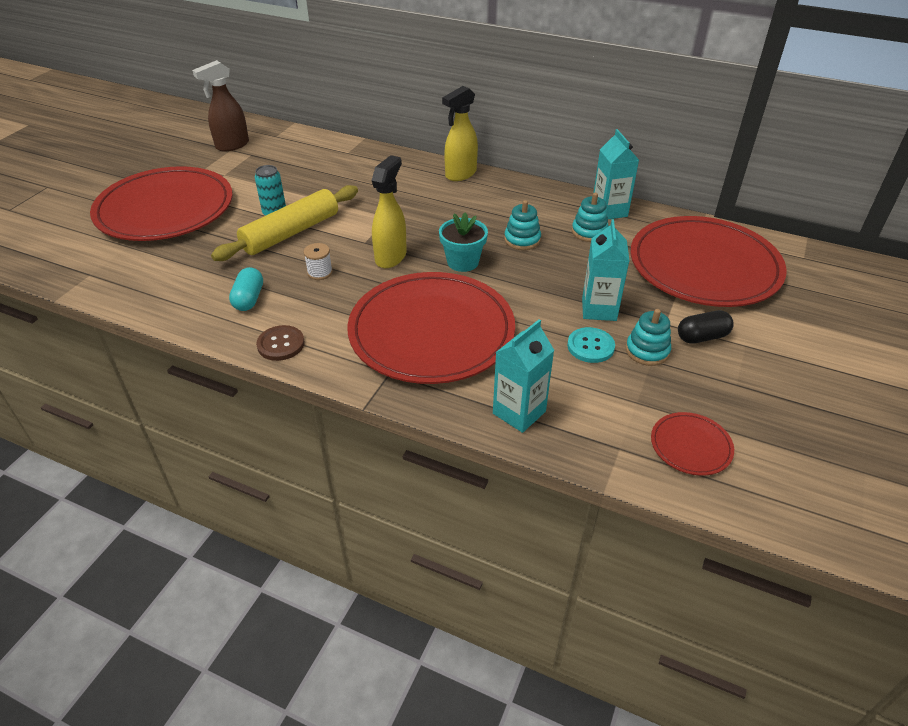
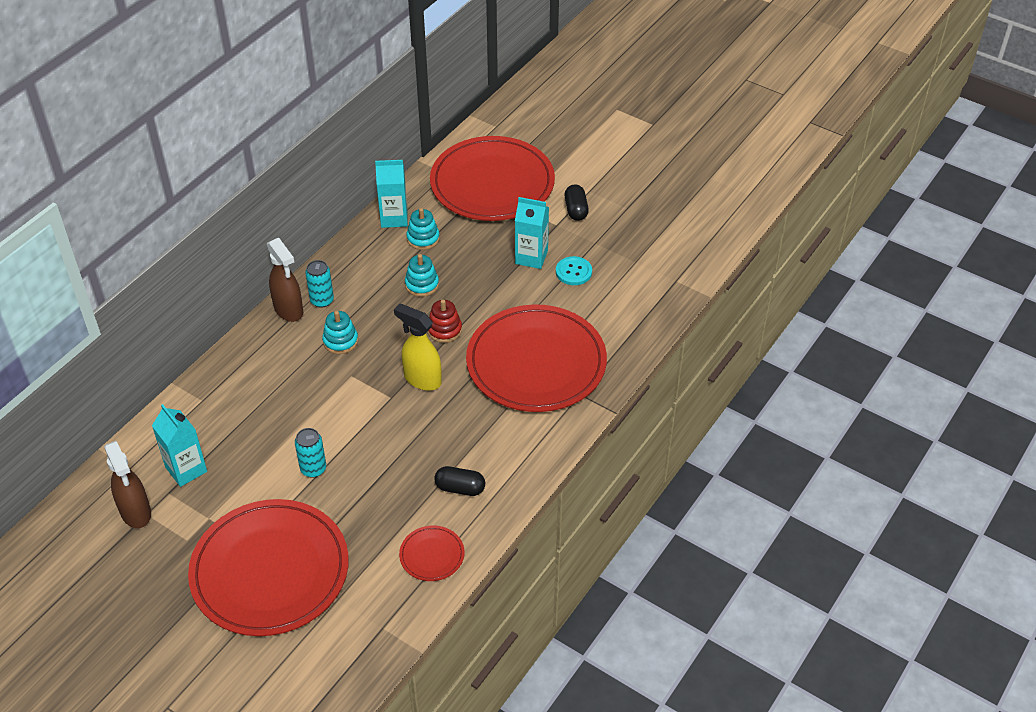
camera: 80 degrees left, 5 degrees up
(249, 299) = (460, 488): turquoise capsule -> black capsule
(281, 344) = (530, 464): brown button -> none
(291, 233) = (356, 455): yellow rolling pin -> none
(320, 272) = (432, 433): white spool -> none
(460, 174) = (289, 310): yellow spray bottle -> brown spray bottle
(463, 262) = (444, 330): turquoise flower pot -> red stacking toy
(478, 188) = (322, 300): none -> turquoise can
(519, 412) = (635, 325): turquoise carton -> turquoise carton (186, 469)
(647, 351) = (585, 243): turquoise stacking toy -> turquoise stacking toy (340, 341)
(690, 446) = (679, 246): red plate -> red plate (432, 555)

